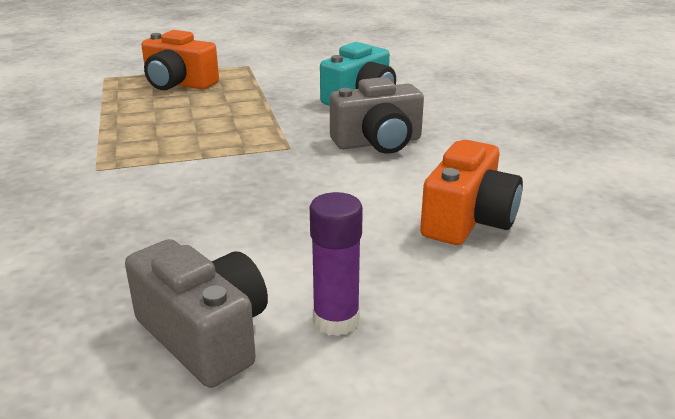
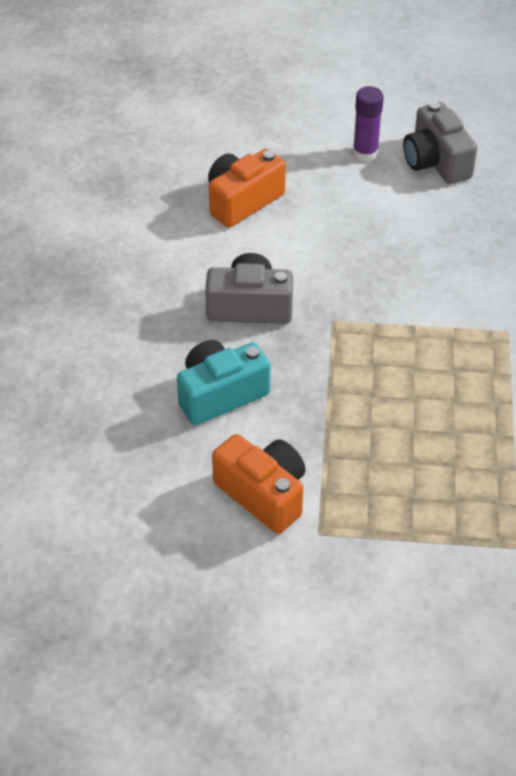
camera: 160 degrees left, 20 degrees up
(178, 84) = (421, 495): orange camera -> orange camera (263, 494)

